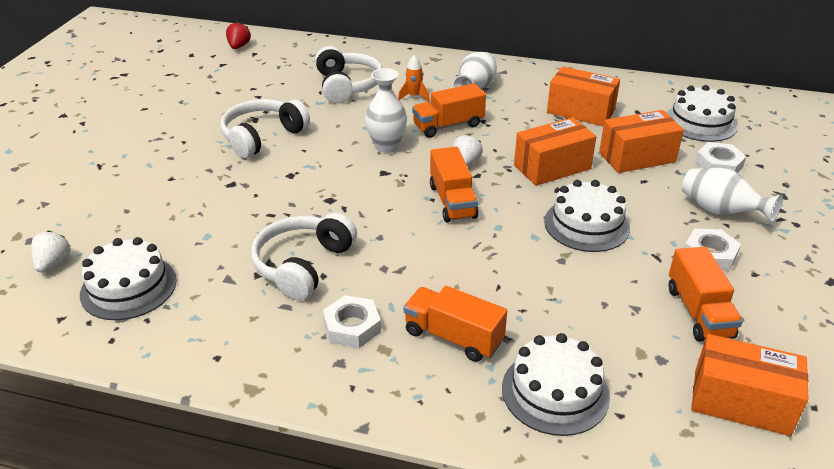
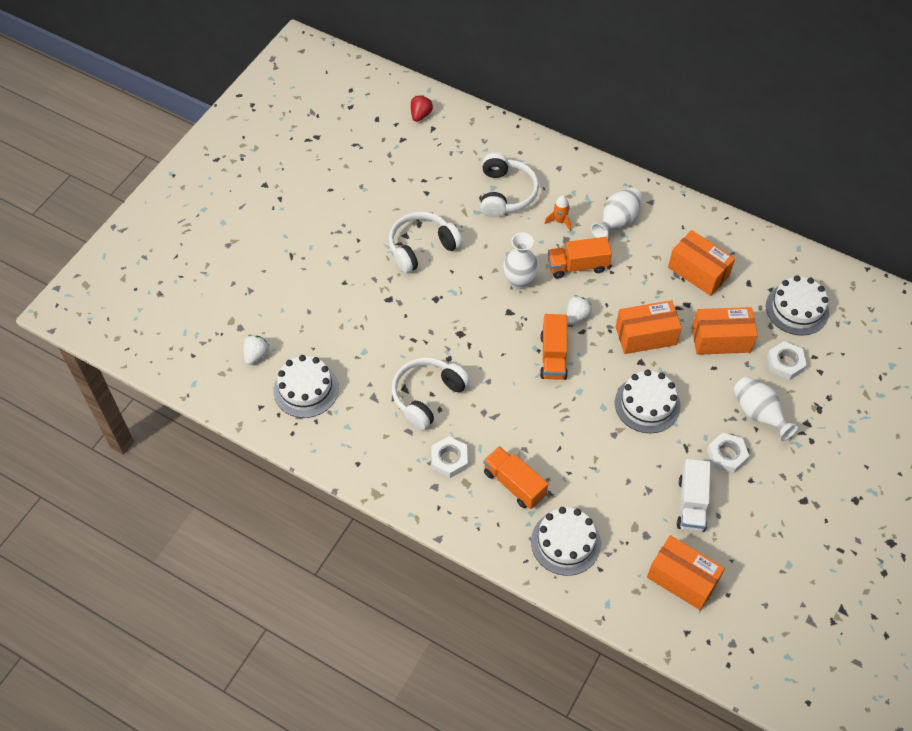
camera: 15 degrees right, 20 degrees up
(699, 312) = (691, 504): orange truck -> white truck

